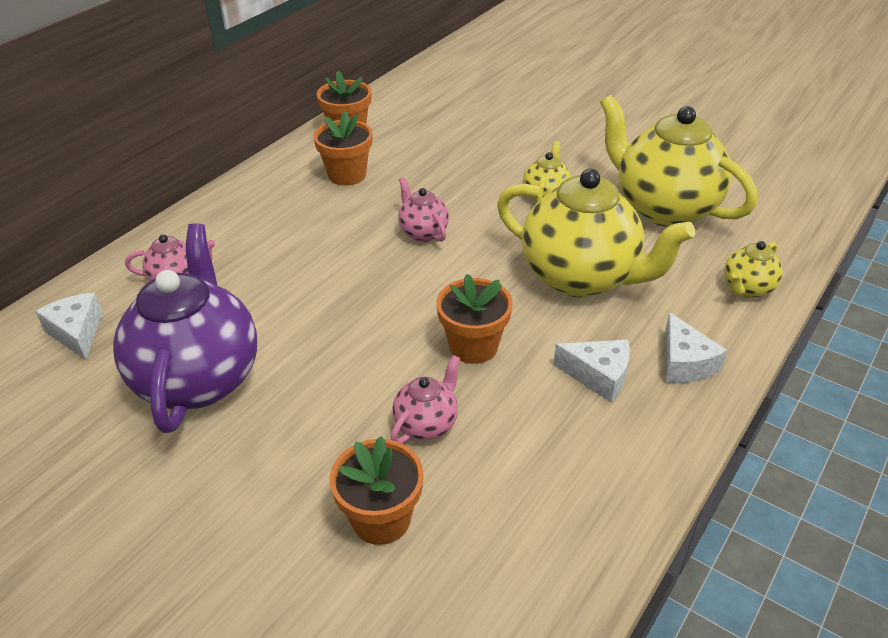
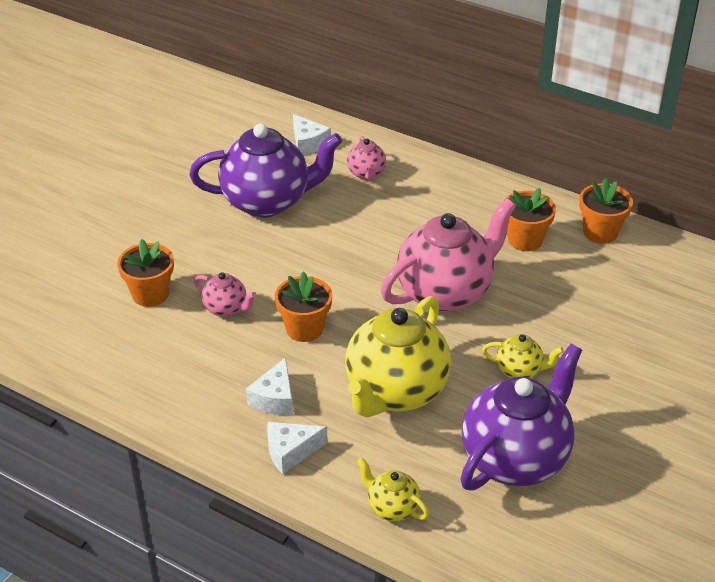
camera: 85 degrees right, 0 degrees up
(77, 333) = (308, 143): white cheese -> white cheese turned 90 degrees clockwise
(423, 232) = (445, 292): pink teapot -> pink teapot, size x2.19
(664, 208) = (516, 459): yellow teapot -> purple teapot

